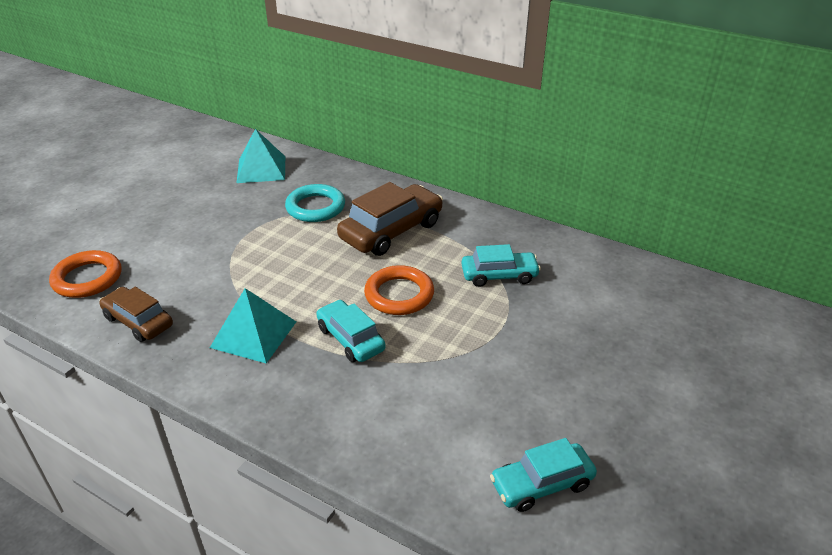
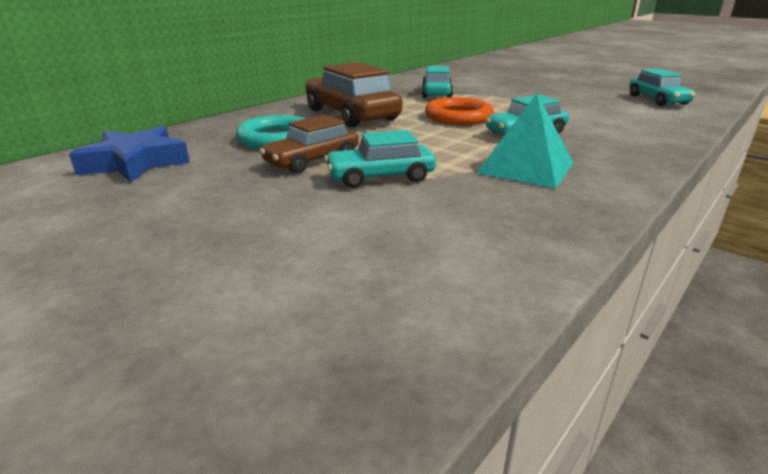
camera: 80 degrees left, 10 degrees down
(87, 278) = (374, 295): orange ring -> none
(138, 321) = (509, 235): brown car -> brown car (312, 160)
(235, 264) = (380, 177): none -> turquoise car
(261, 169) = (135, 163): turquoise pyramid -> blue star

